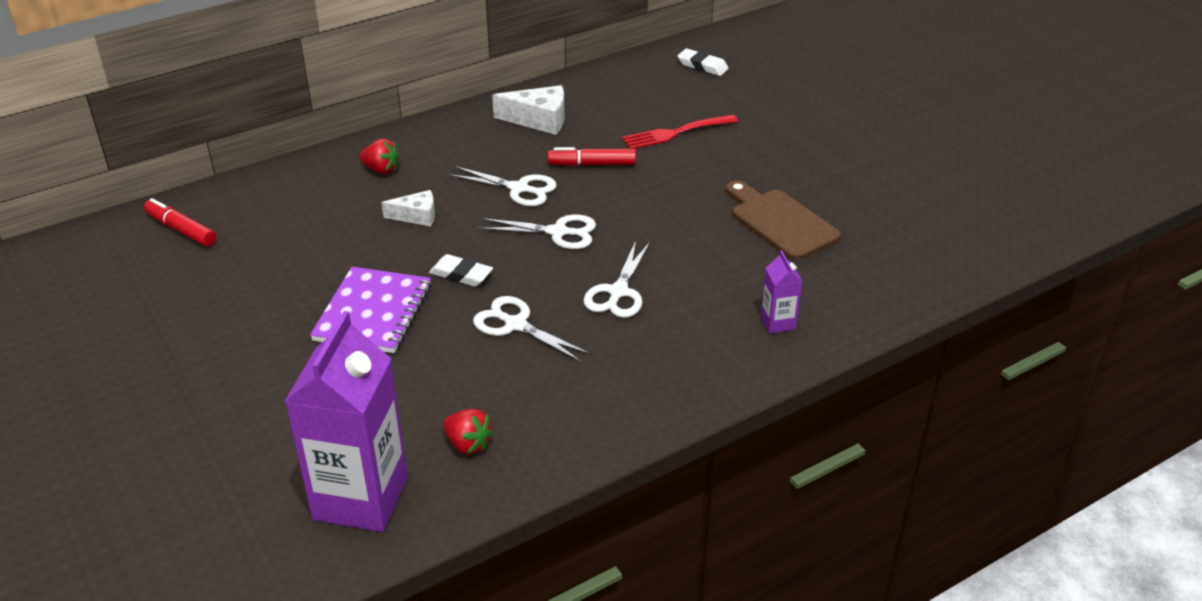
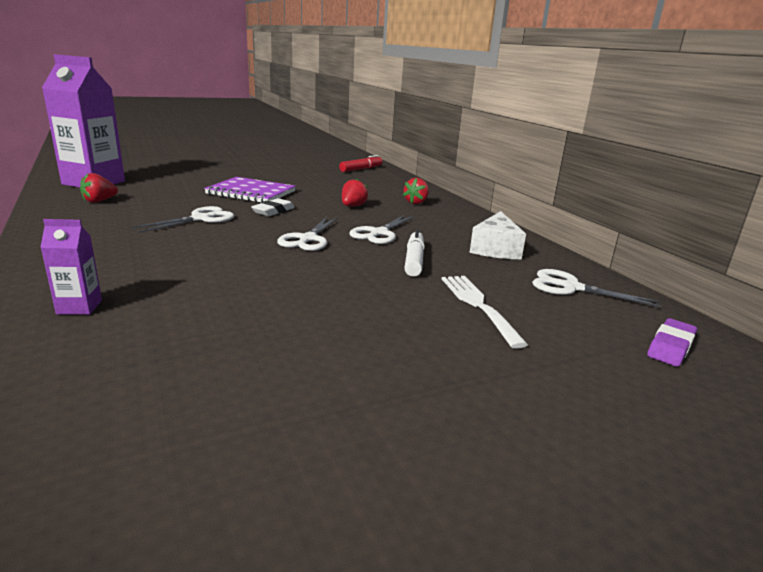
camera: 95 degrees right, 15 degrees down
(416, 216) = (353, 206): white cheese -> red strawberry
(592, 164) = (414, 260): red marker -> white marker
(618, 292) = (206, 249): white scissors -> white scissors (571, 287)
(675, 133) = (478, 305): red fork -> white fork
(702, 66) = (670, 347): white eraser -> purple eraser
(780, 222) = (259, 340): brown cutting board -> none

